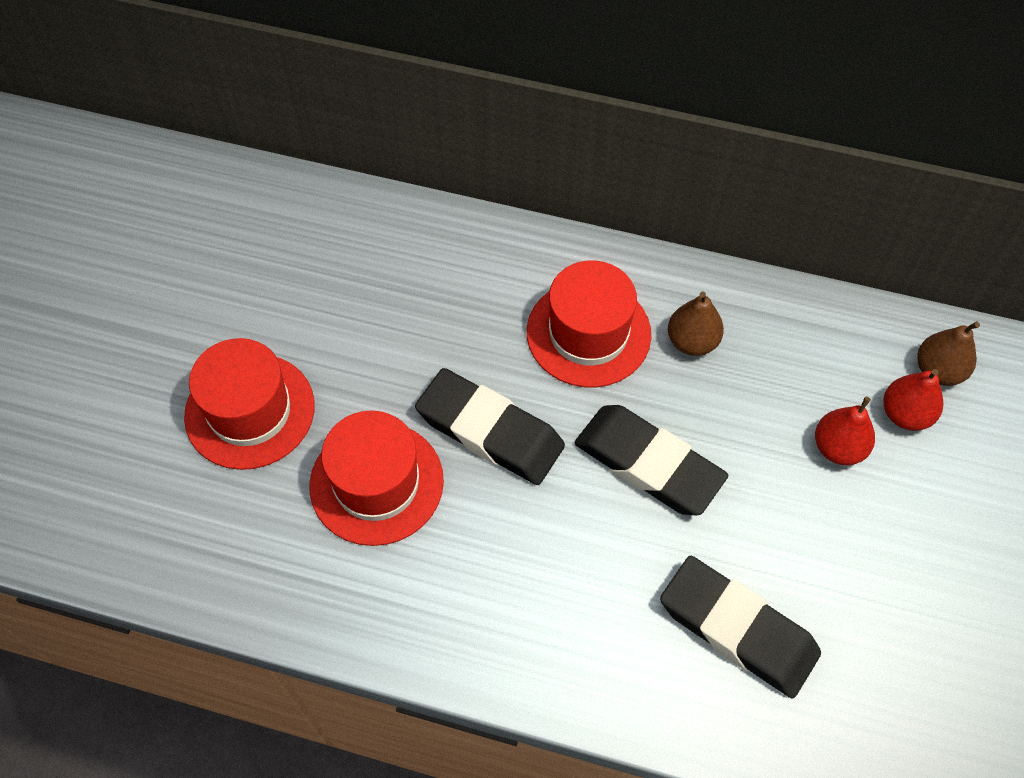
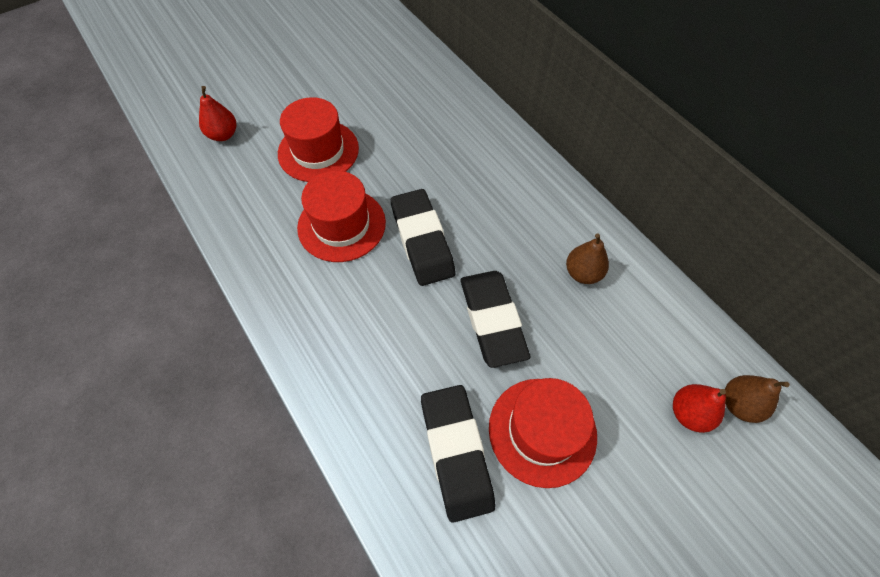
camera: 40 degrees right, 0 degrees up
(588, 333) = (525, 228): red hat -> red hat (542, 431)
(838, 448) = (622, 399): red pear -> red pear (223, 135)

